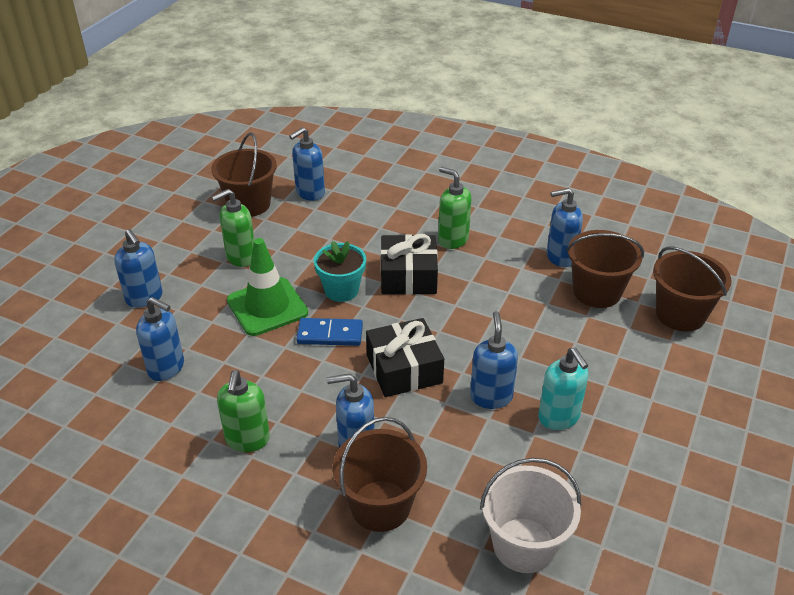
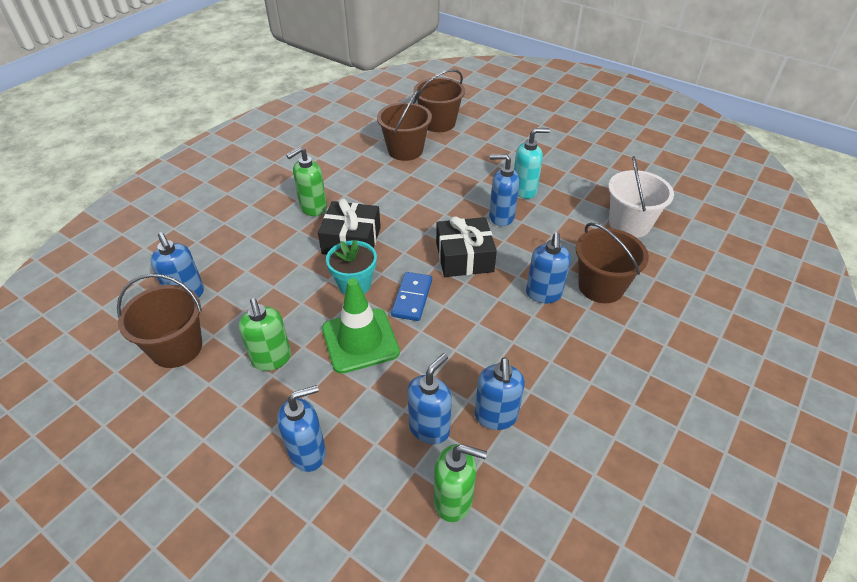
camera: 80 degrees left, 5 degrees up
(247, 440) = (532, 363): green soap dispenser -> green soap dispenser (454, 500)
(560, 257) = (360, 158): blue soap dispenser -> blue soap dispenser (496, 416)

